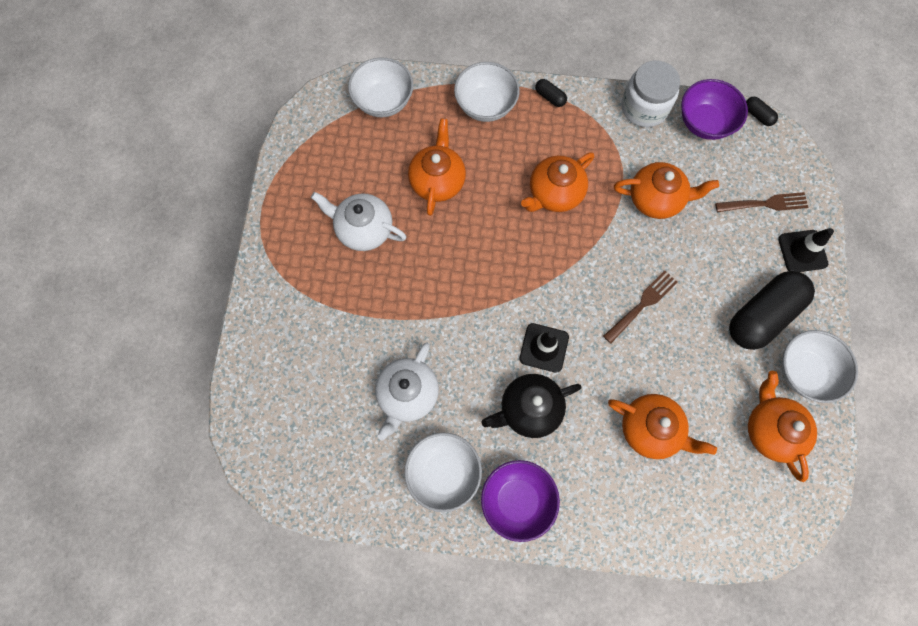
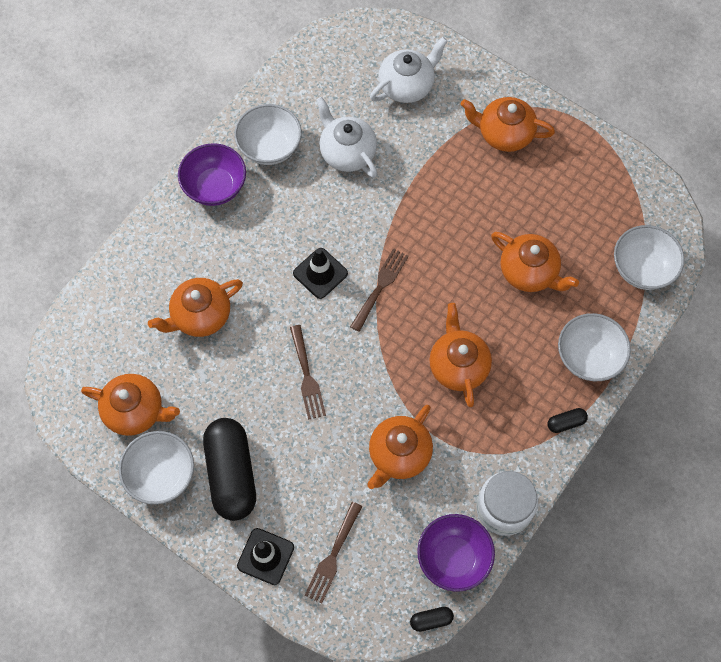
camera: 120 degrees right, 5 degrees down
(310, 265) = (504, 134): none -> orange teapot
(363, 229) = (515, 189): white teapot -> white teapot (407, 85)
(525, 290) = (380, 287): none -> brown fork
(529, 409) = (277, 233): black teapot -> none

